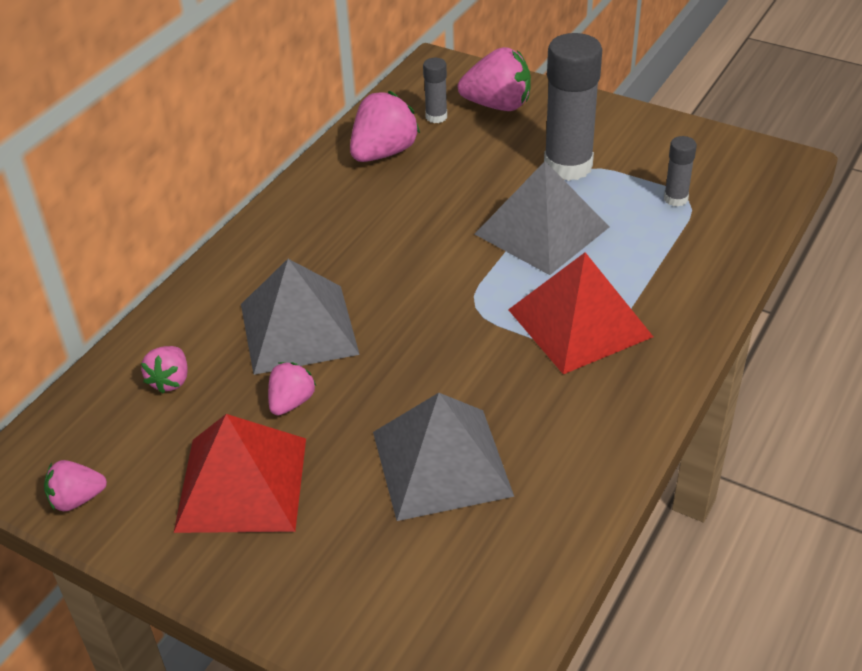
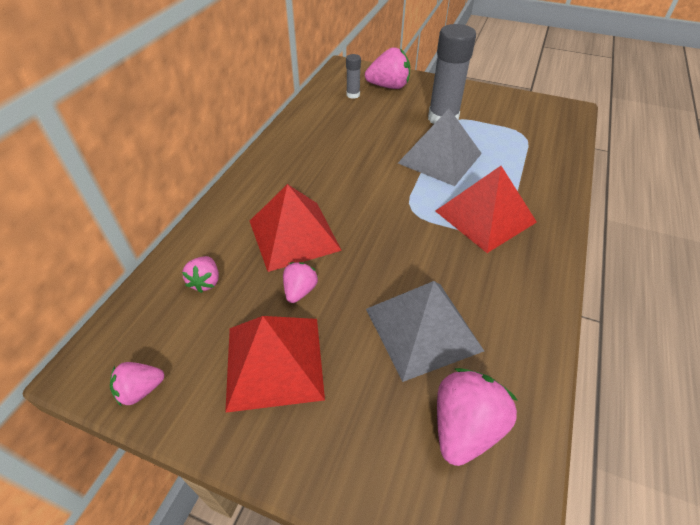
camera: 10 degrees left, 5 degrees up
(298, 328) = (294, 235): grey pyramid -> red pyramid
(383, 153) = (325, 117): pink strawberry -> pink strawberry (465, 427)
(675, 199) = (515, 134): grey glue stick -> none

